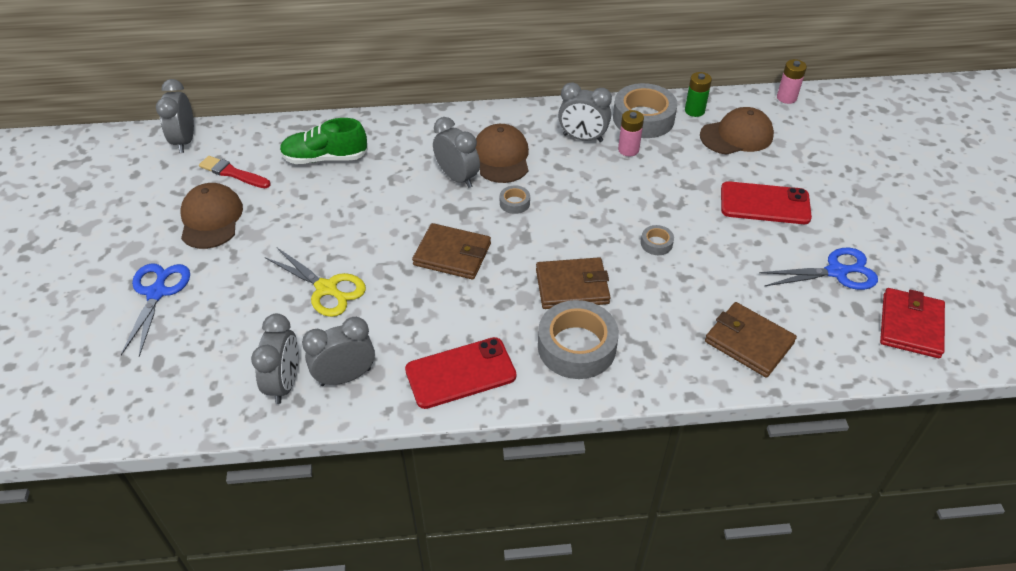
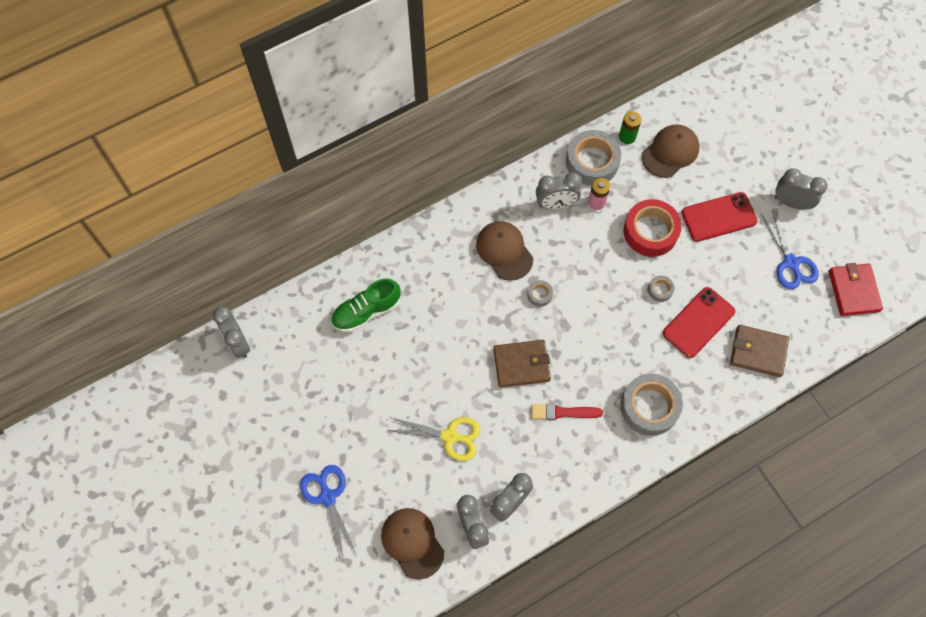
camera: 25 degrees left, 20 degrees up
(211, 219) = (318, 412): brown cap -> brown cap (412, 543)
(233, 173) = (303, 359): red brush -> red brush (563, 412)
(457, 178) = (482, 287): grey clock -> grey clock (791, 202)
(460, 373) = (585, 464): red phone -> red phone (698, 322)
(572, 286) = (621, 356): brown wallet -> none
(675, 191) = (650, 231): none -> red tape
(786, 98) = (690, 92): pink battery -> none
(836, 272) = (791, 263): blue scissors -> blue scissors turned 105 degrees clockwise

